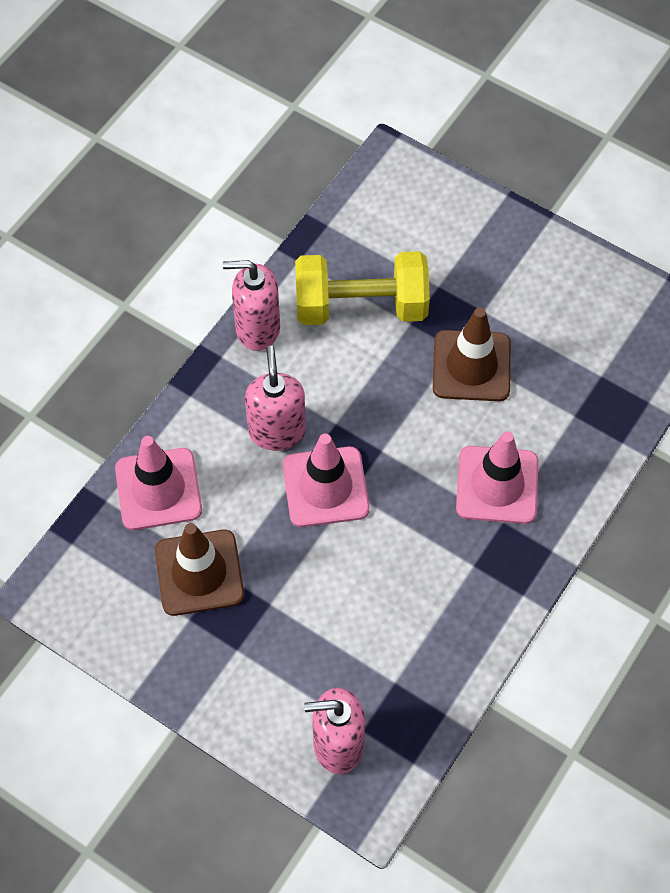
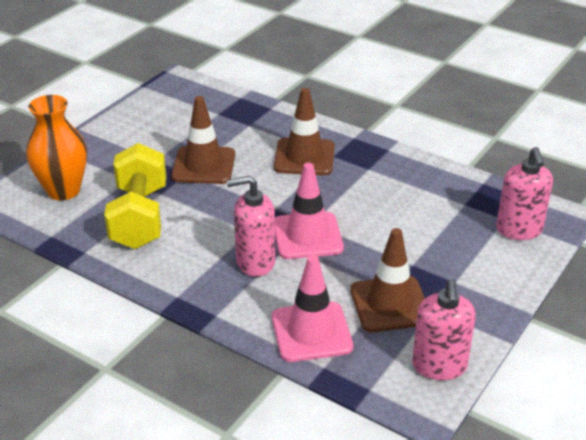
camera: 90 degrees left, 25 degrees down
(257, 329) = (151, 275): pink soap dispenser -> pink soap dispenser (439, 366)
(413, 223) = (63, 190): none -> orange vase
(497, 485) = (304, 157): pink traffic cone -> brown traffic cone

